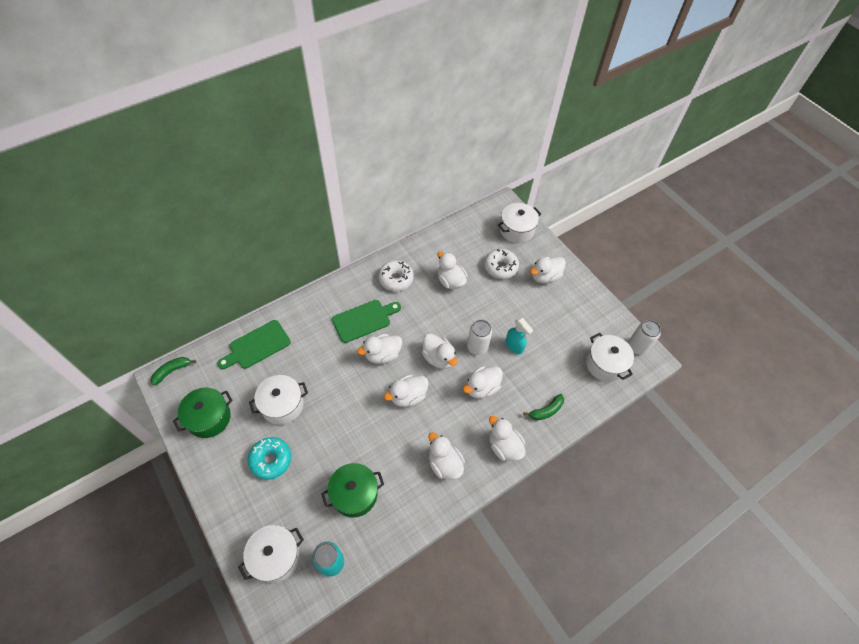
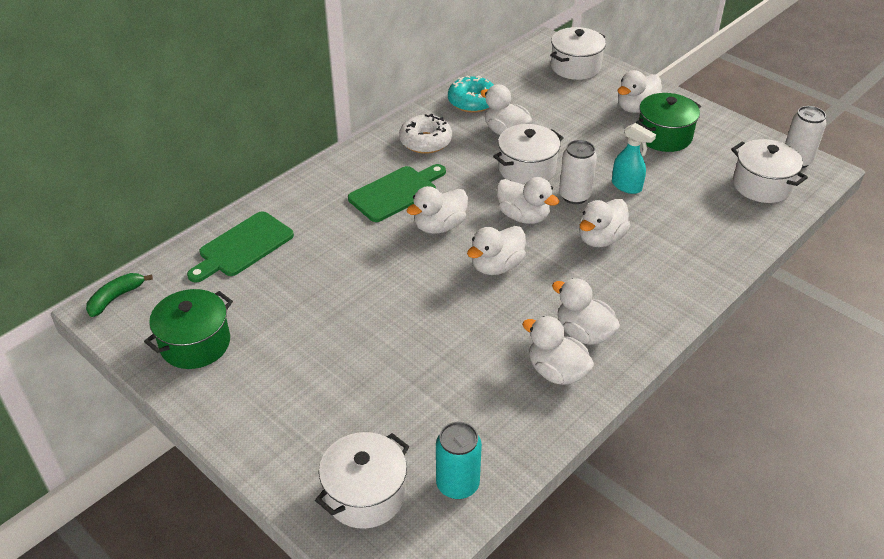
camera: 10 degrees left, 15 degrees down
(271, 460) = (313, 376): turquoise donut -> turquoise donut (472, 102)
(282, 405) = (308, 308): white pot -> white pot (527, 169)
(354, 494) = (461, 394): green pot -> green pot (664, 136)
(500, 267) = (570, 107): white donut -> none
(504, 446) = (662, 298): white duck -> white duck (556, 372)
(546, 411) = (704, 248): green banana -> none

